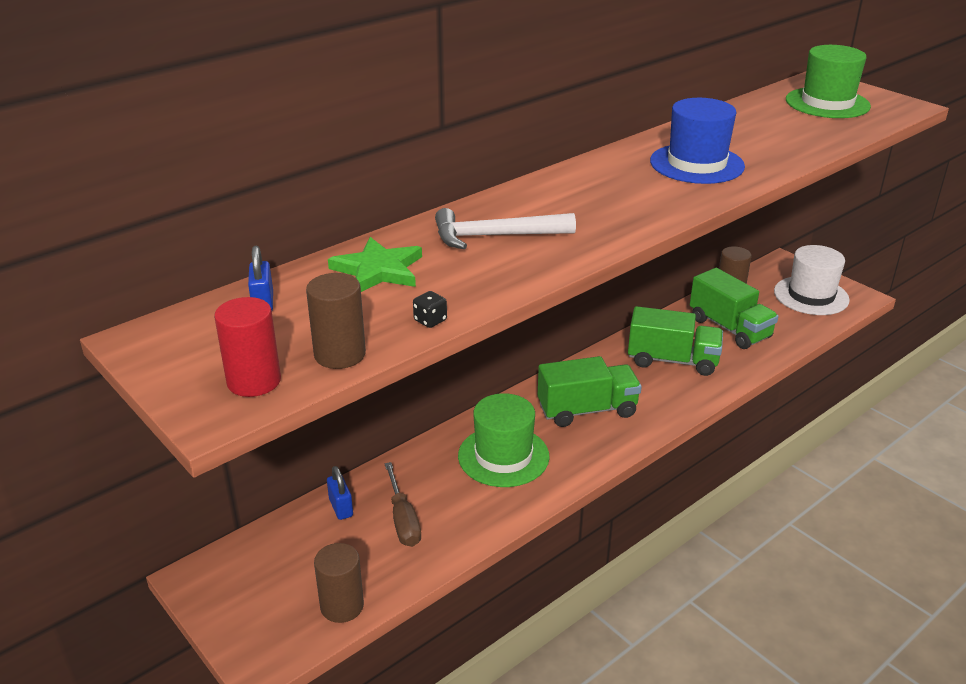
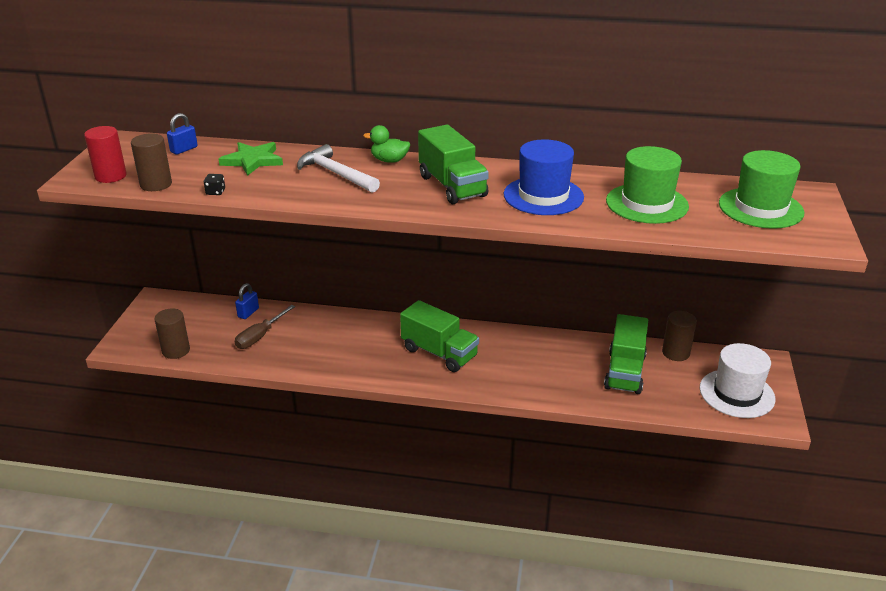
camera: 50 degrees right, 0 degrees up
(503, 456) = (354, 343): green hat -> green hat (647, 203)
(508, 199) = (389, 160): none -> green duck
(672, 360) = (544, 363): green truck -> green truck (452, 186)

